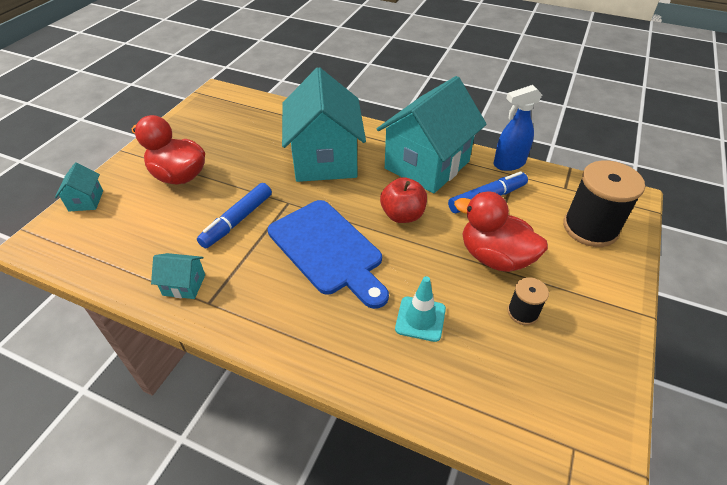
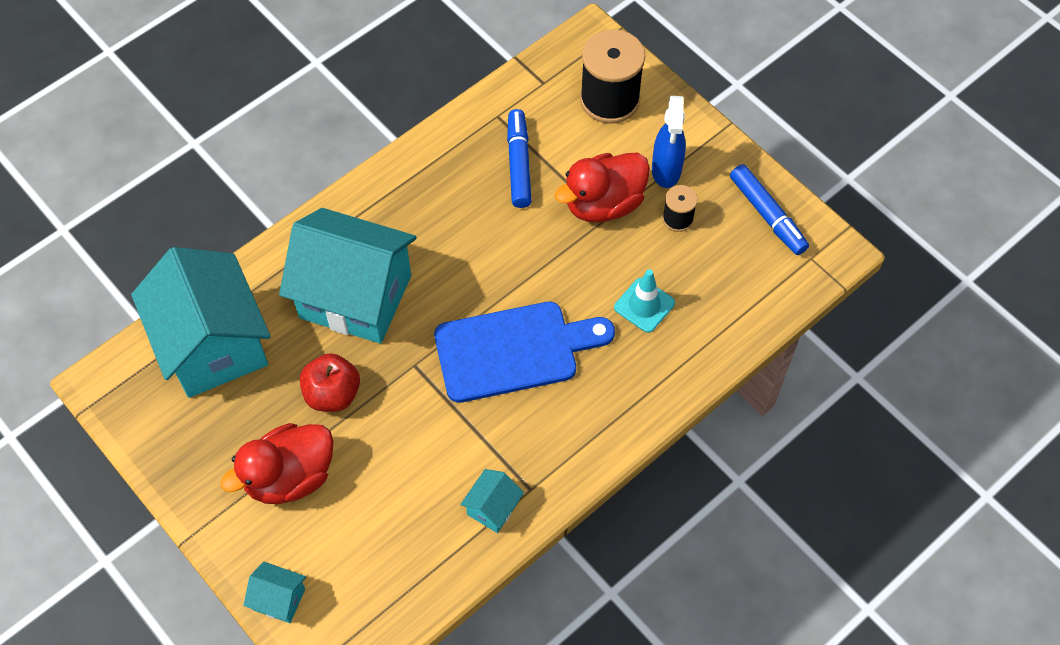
camera: 65 degrees left, 15 degrees up
(237, 221) = (417, 429): blue marker -> blue marker (767, 215)
(402, 215) = (500, 257): red apple -> red apple (332, 394)
(427, 165) = (430, 192): turquoise house -> turquoise house (213, 345)
(508, 164) = (476, 111): blue spray bottle -> blue spray bottle (666, 171)

